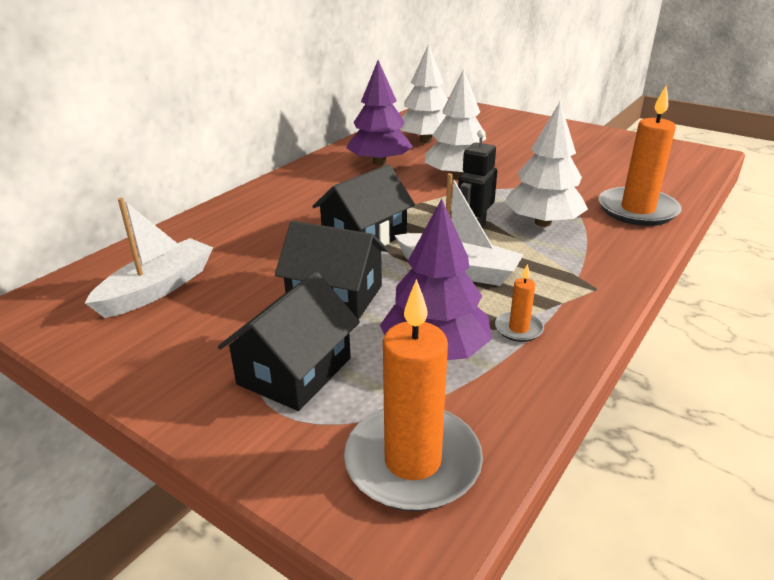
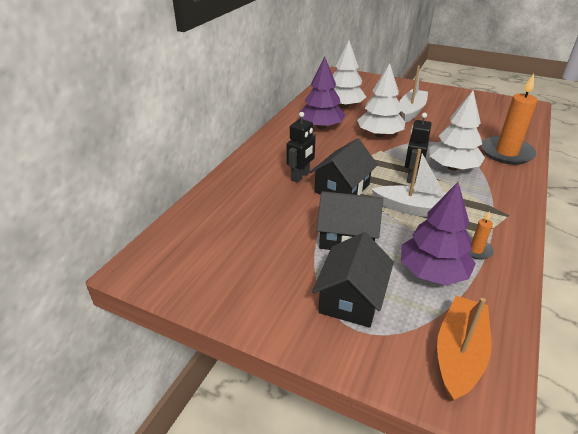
camera: 10 degrees left, 5 degrees up
(158, 288) = (222, 244): white boat -> white boat (411, 111)
(315, 218) = (300, 176): none -> black robot
(412, 462) = (459, 354): orange candle -> orange boat

